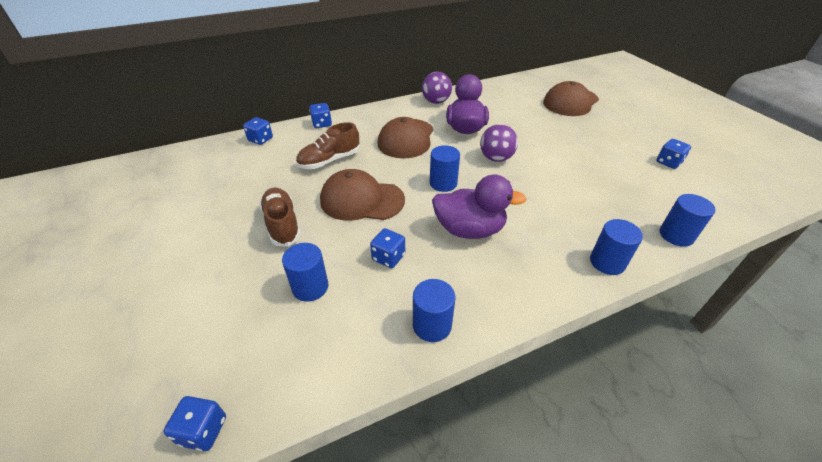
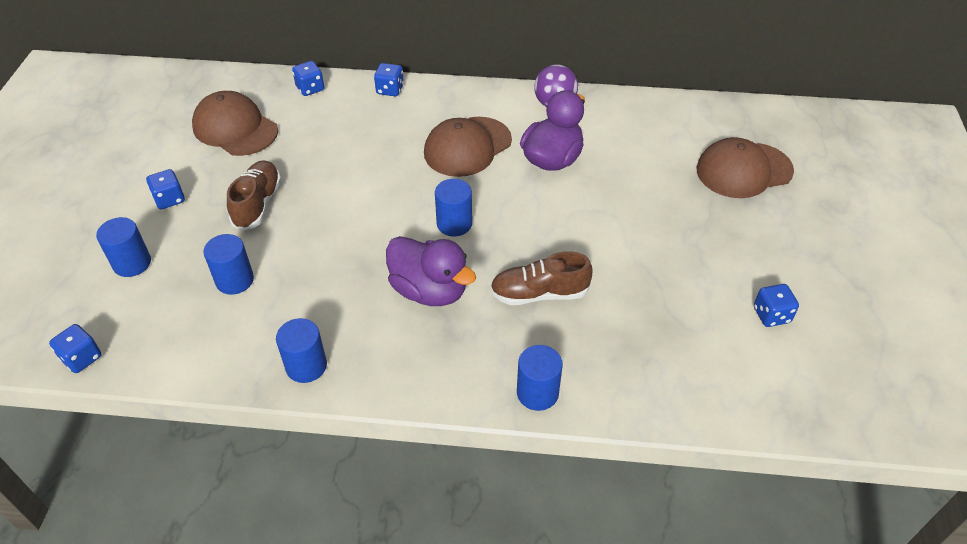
camera: 30 degrees right, 5 degrees up
(330, 160) = (359, 145): brown shoe -> brown shoe (539, 294)
(362, 200) = (352, 208): brown cap -> brown cap (235, 128)
(388, 257) = (324, 283): blue dice -> blue dice (169, 199)
(496, 158) = (547, 216): purple ball -> none
(676, 235) = (656, 404): blue cylinder -> blue cylinder (132, 263)

